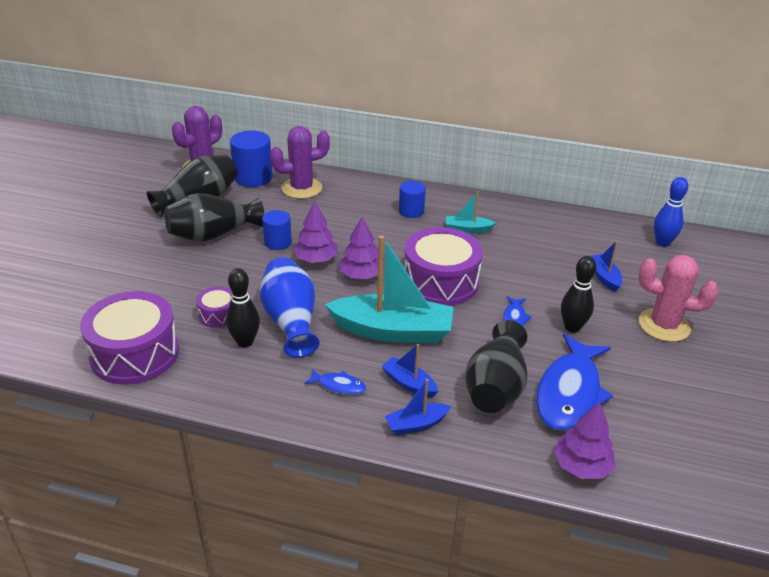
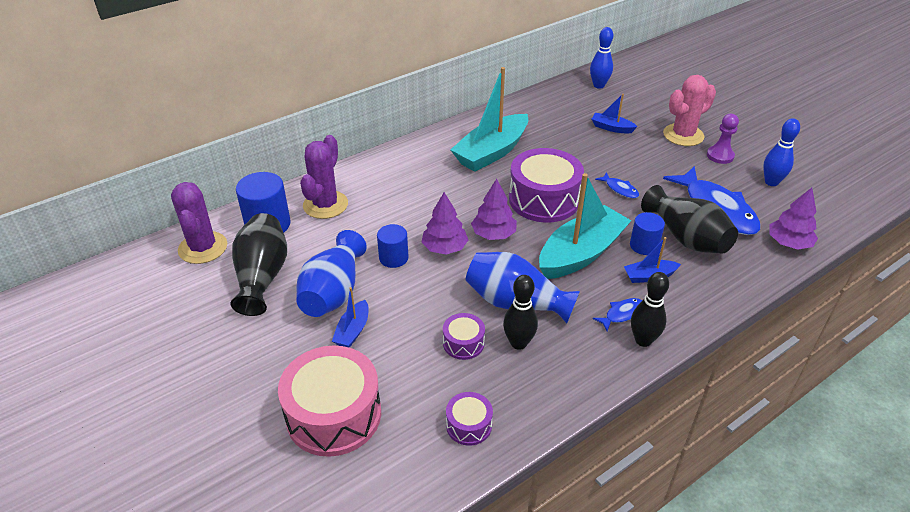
camera: 50 degrees left, 5 degrees up
(96, 289) = (334, 415): none -> pink drum
(135, 354) = (469, 425): purple drum -> purple drum, size x0.48
(213, 234) = (333, 292): black vase -> blue vase
(411, 211) = (435, 165): blue cylinder -> blue cylinder (644, 245)
(416, 424) = (696, 295): blue boat -> blue boat (353, 331)
(467, 229) = (491, 152): turquoise boat -> turquoise boat, size x2.13
(572, 327) = (652, 171): black bowling pin -> black bowling pin (643, 340)
(666, 363) = (720, 156): none -> purple pawn
(675, 418) = (771, 182): none -> blue bowling pin

